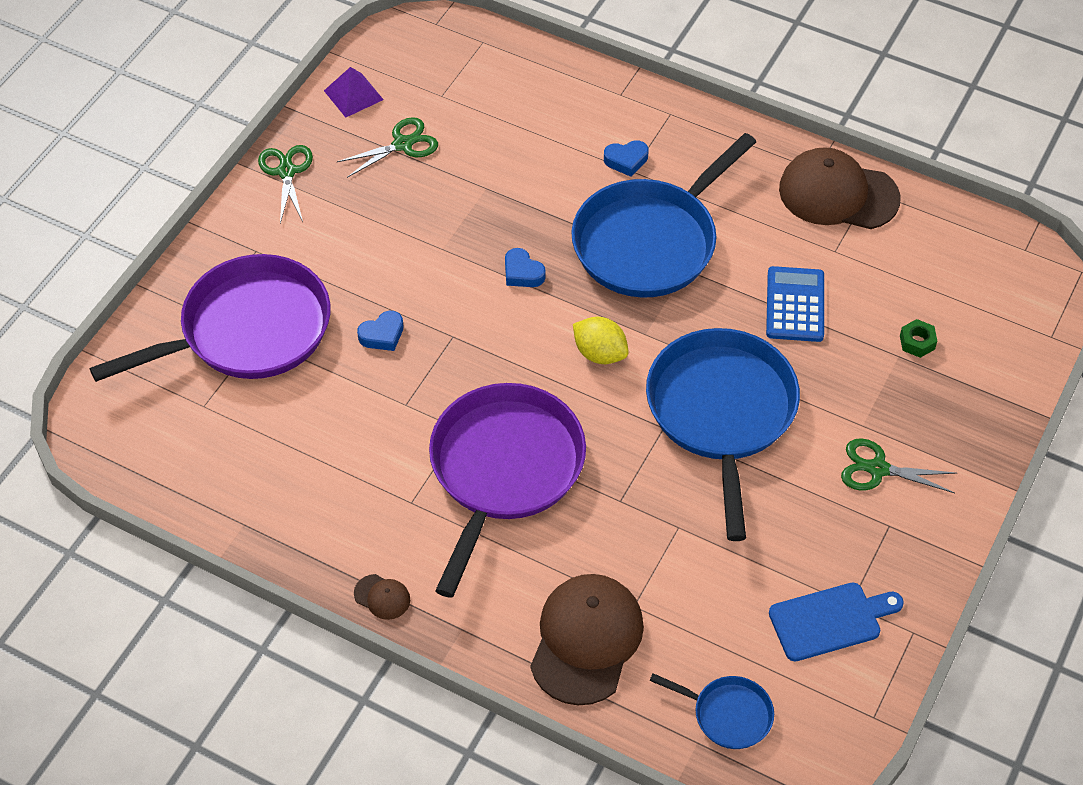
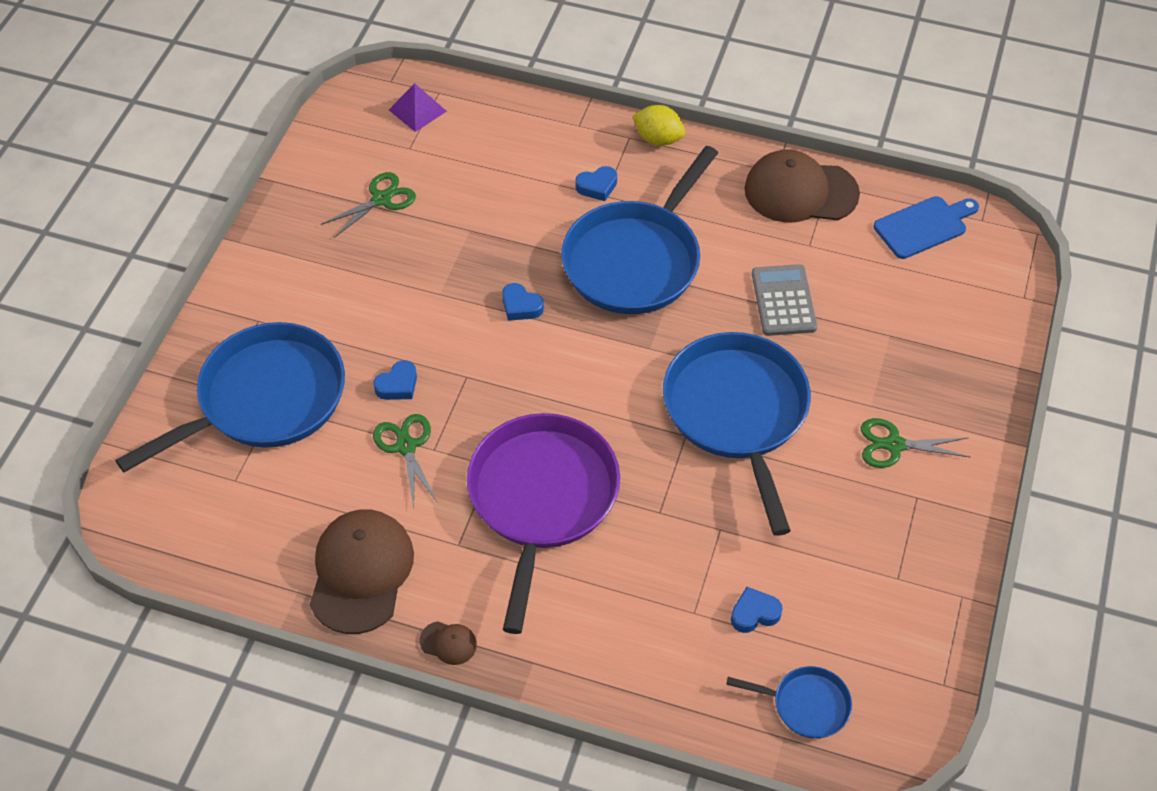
camera: 10 degrees left, 0 degrees up
(248, 330) = (265, 399): purple pan -> blue pan
(286, 171) = (273, 240): green scissors -> green scissors (406, 446)
(353, 95) = (324, 158): purple pyramid -> purple pyramid (417, 110)
(586, 640) = (655, 654): brown cap -> brown cap (361, 572)
(600, 353) = (610, 373): yellow lemon -> yellow lemon (658, 139)
(695, 616) = (754, 613): none -> blue heart
(795, 305) = (783, 301): blue calculator -> grey calculator
(830, 621) = (882, 598): blue cutting board -> blue cutting board (924, 226)
(917, 342) = (903, 320): green nut -> none

